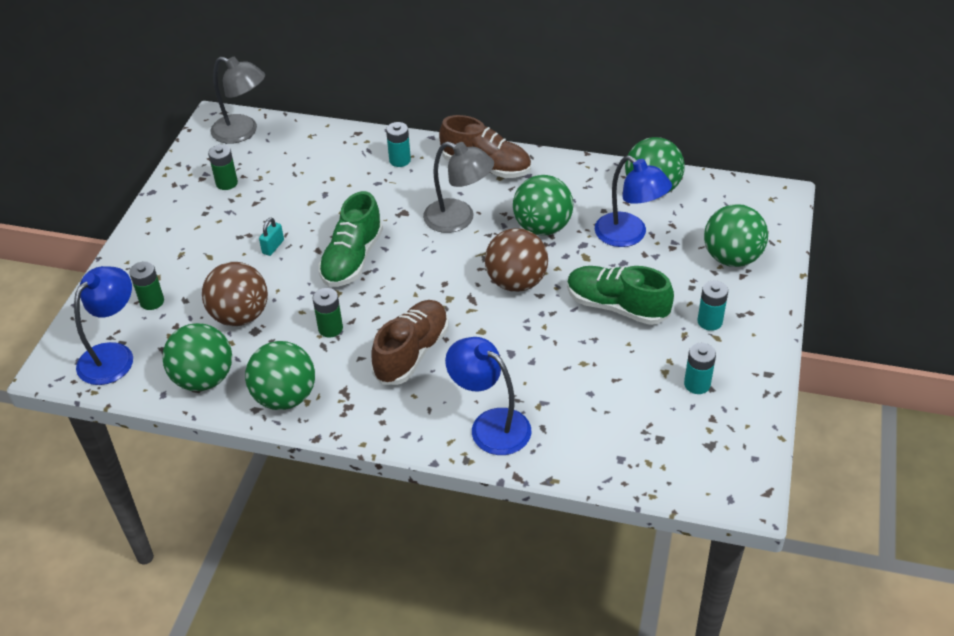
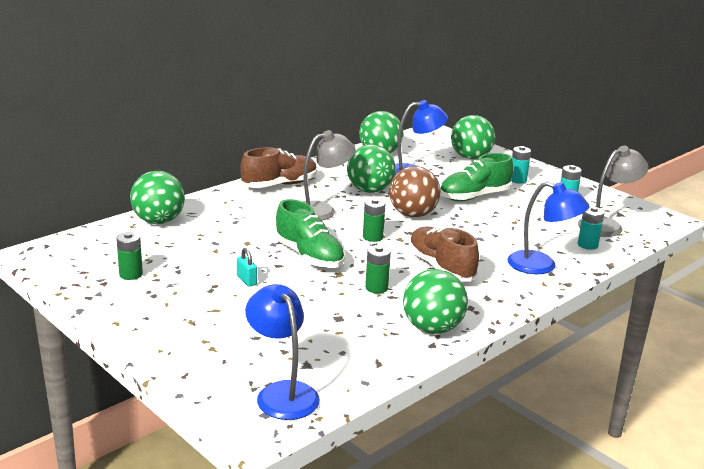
camera: 60 degrees left, 20 degrees down
(152, 301) = (235, 353): green battery -> green battery (372, 237)
(204, 379) = (369, 357): green ball -> green ball (159, 221)
(240, 316) = (312, 318): brown ball -> none
(243, 132) = (75, 248): grey lamp -> grey lamp (607, 225)
(400, 160) = (223, 206): turquoise battery -> turquoise battery (587, 245)
(490, 425) = (541, 266): blue lamp -> blue lamp turned 135 degrees counterclockwise

